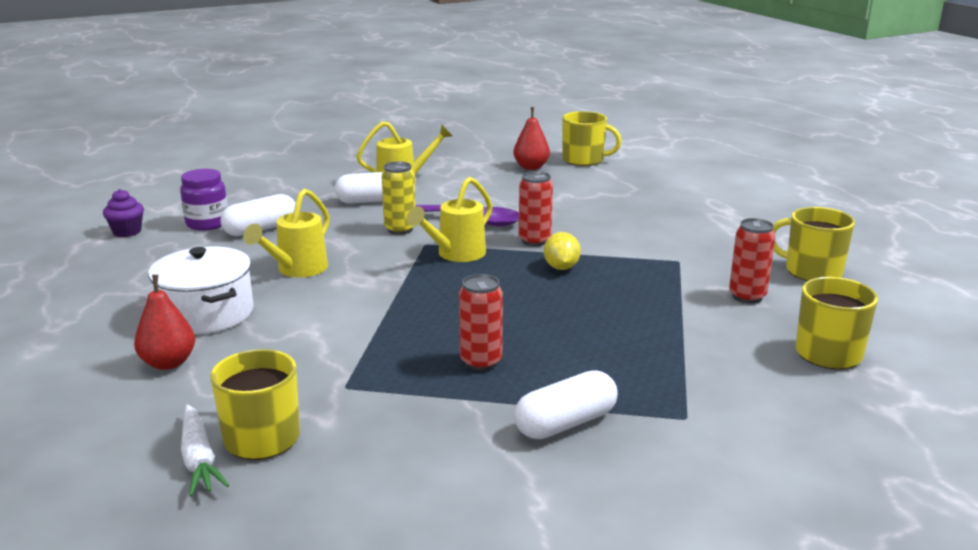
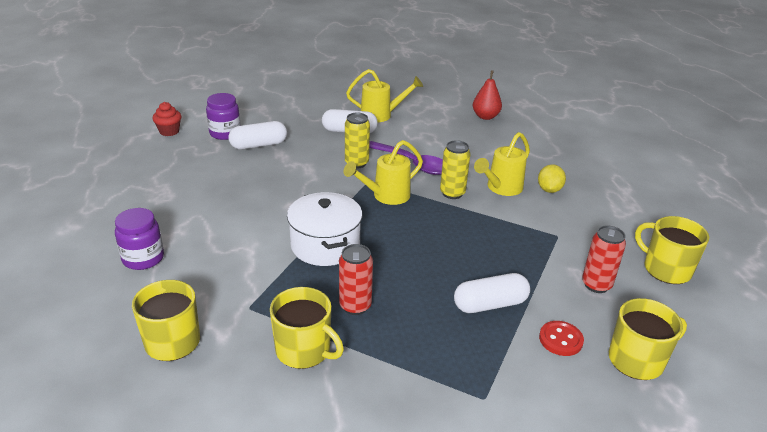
camera: 15 degrees right, 10 degrees up
(127, 232) = (169, 131): purple cupcake -> red cupcake
(168, 363) = (143, 258): red pear -> purple jar
(199, 459) = (124, 350): white carrot -> none
(207, 313) = (187, 218): white pot -> white pot (325, 245)
(297, 270) = (266, 189): yellow watering can -> yellow watering can (501, 188)
(534, 241) = (452, 193): red can -> yellow can
(561, 267) = (460, 224): yellow lemon -> yellow lemon (549, 190)
(565, 423) = (389, 381): white capsule -> white capsule (490, 304)
(584, 160) = (531, 116): yellow mug -> yellow mug (304, 350)
(738, 350) = (560, 339): none -> red button

